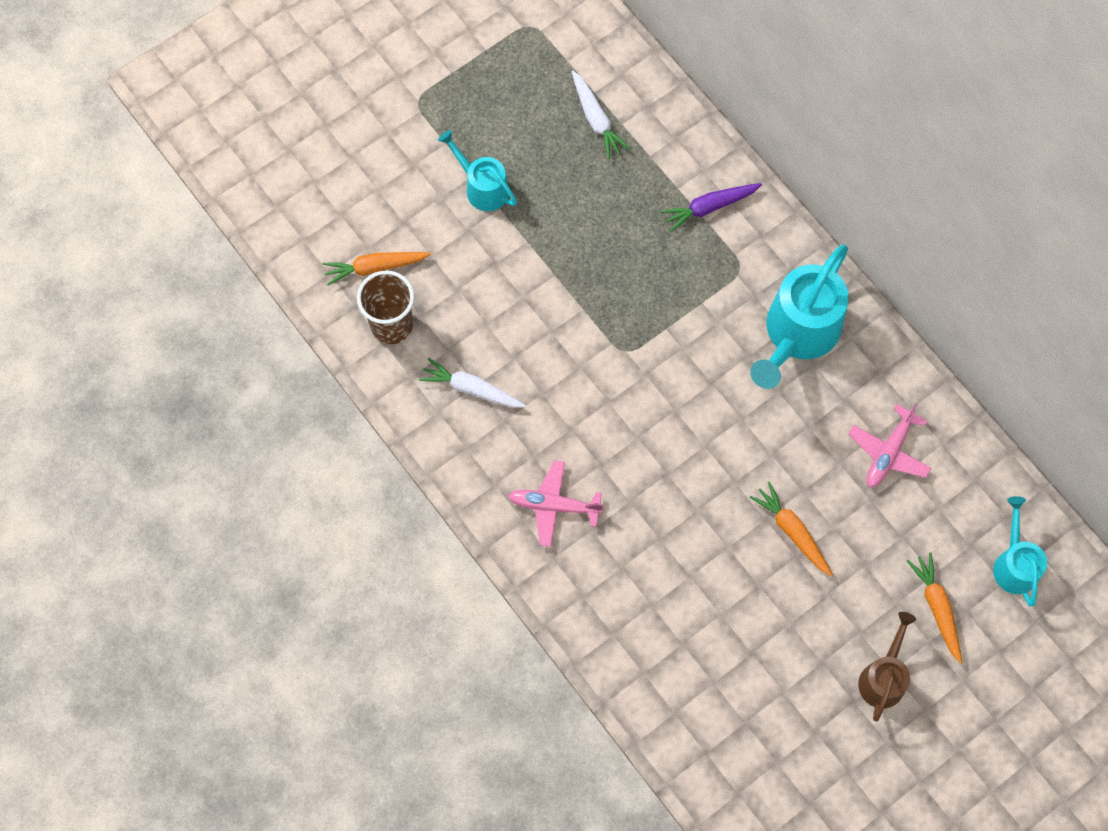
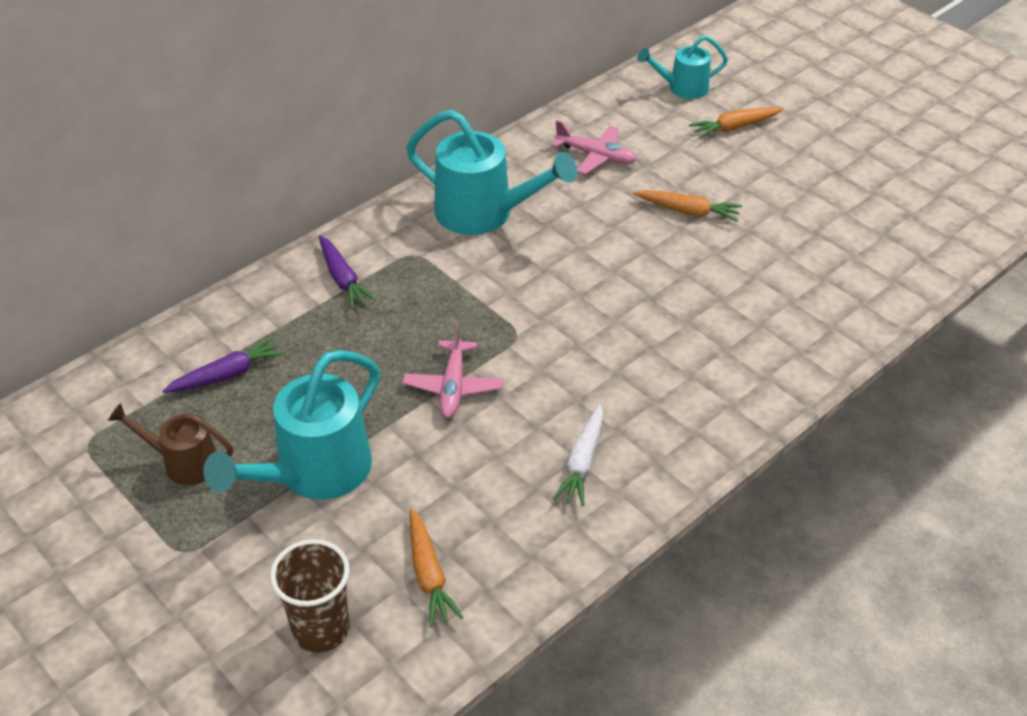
camera: 95 degrees left, 25 degrees down
(392, 325) = (509, 549): brown cup -> brown cup (321, 629)
(482, 187) = (313, 474): turquoise watering can -> turquoise watering can, size x1.74
(554, 506) = (707, 381): pink plane -> pink plane (453, 387)
(596, 119) = (227, 374): white carrot -> purple carrot
(792, 531) = (688, 211): orange carrot -> orange carrot turned 120 degrees counterclockwise
(883, 677) = (807, 155): brown watering can -> brown watering can (183, 462)

